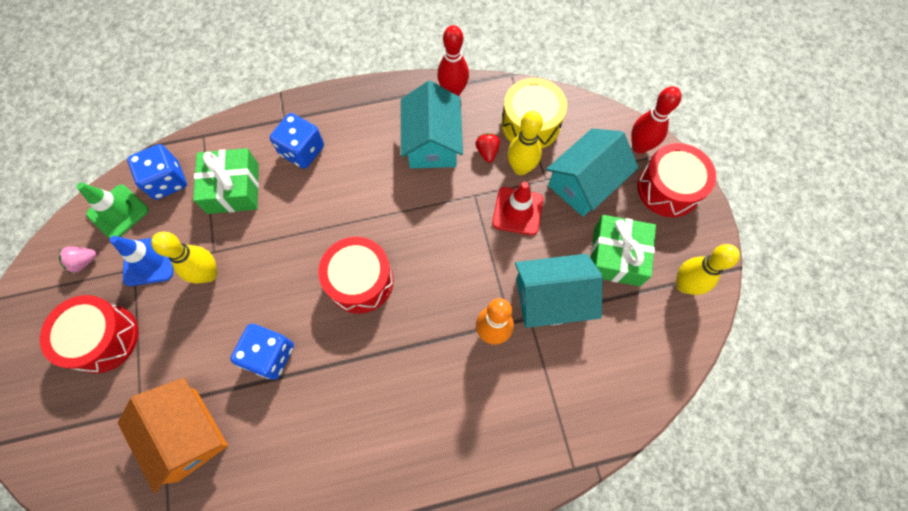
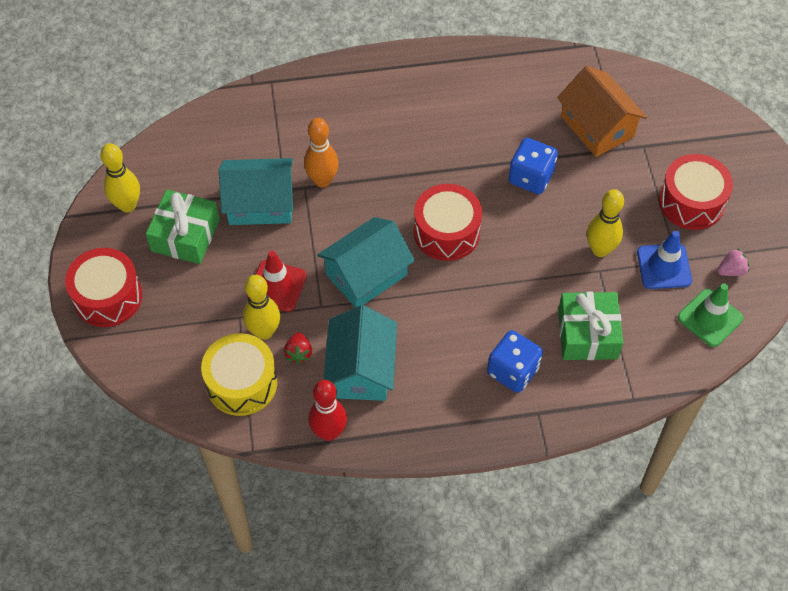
camera: 175 degrees left, 10 degrees down
(167, 181) = (663, 348): blue dice -> none
(584, 183) = (197, 310): turquoise house -> turquoise house (366, 274)
(639, 146) = (123, 345): red bowling pin -> none

